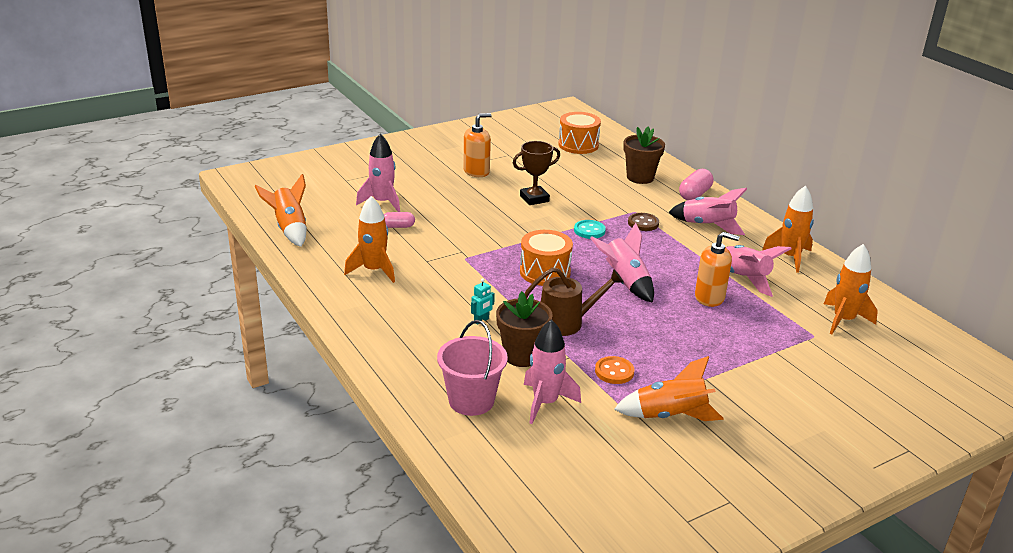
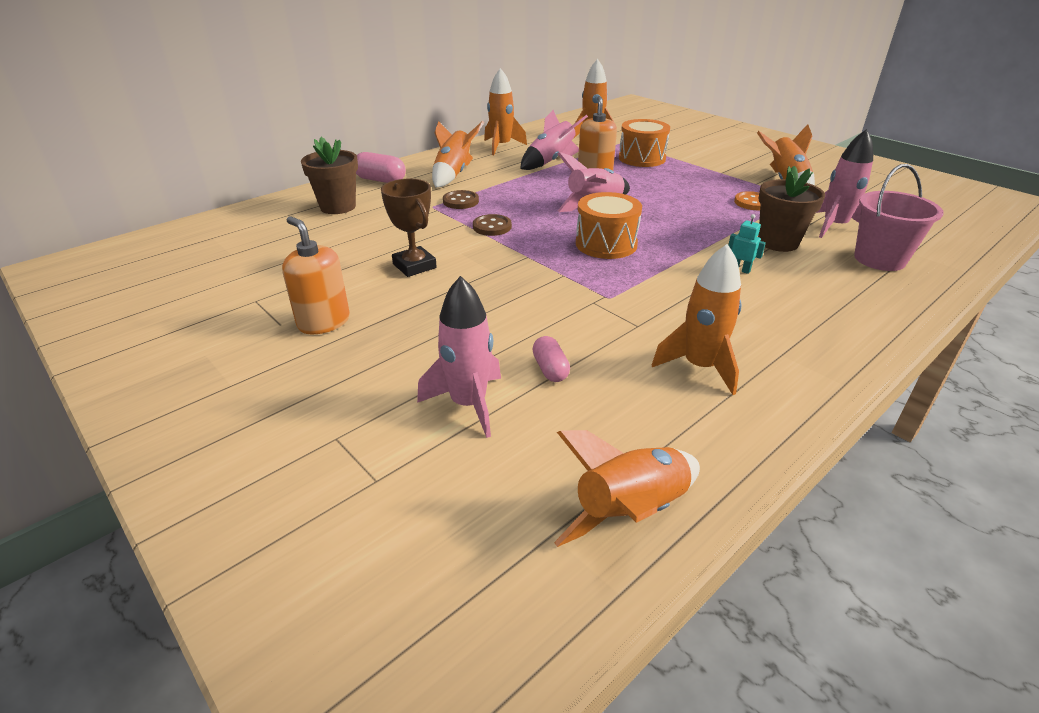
camera: 100 degrees left, 5 degrees up
(566, 322) = (697, 226): brown watering can -> none
(578, 145) = (225, 249): orange drum -> orange drum (642, 158)
(589, 231) = (492, 227): turquoise button -> brown button
(708, 226) = (454, 174): pink rocket -> orange rocket

